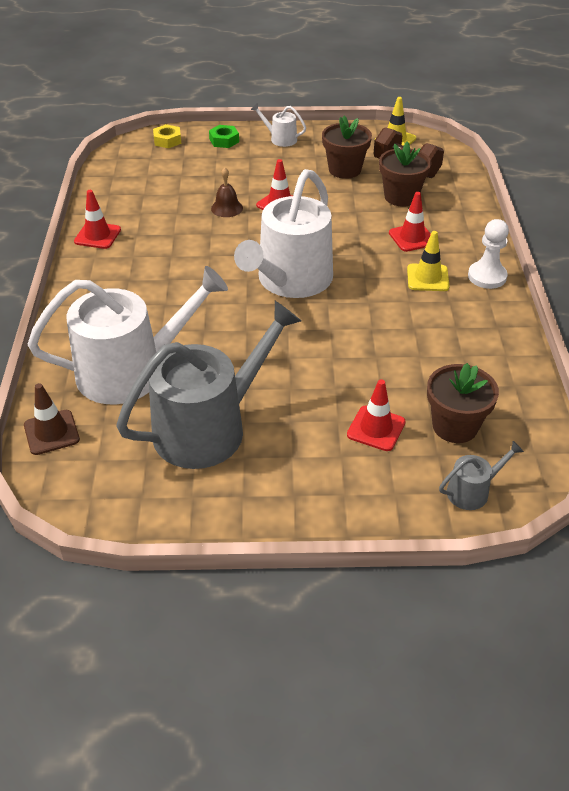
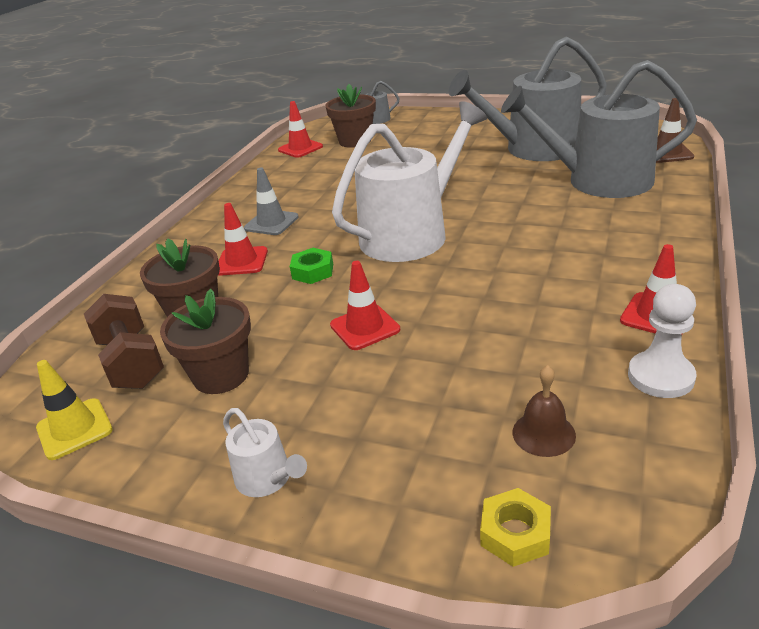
camera: 155 degrees left, 10 degrees down
(131, 371) = (599, 181): white watering can -> grey watering can
(224, 140) = (384, 501): green nut -> green nut (313, 271)
(227, 208) = (445, 333): brown bell -> brown bell (543, 433)
(376, 428) = (409, 142): red traffic cone -> red traffic cone (300, 148)
(427, 278) = (271, 223): yellow traffic cone -> grey traffic cone
(487, 276) = (216, 218): white pawn -> white pawn (660, 376)

